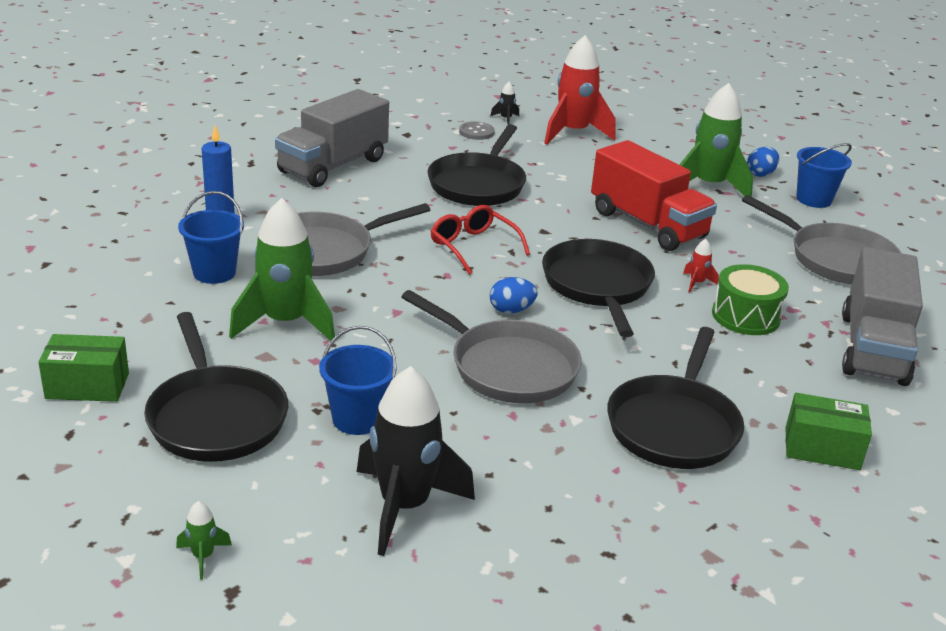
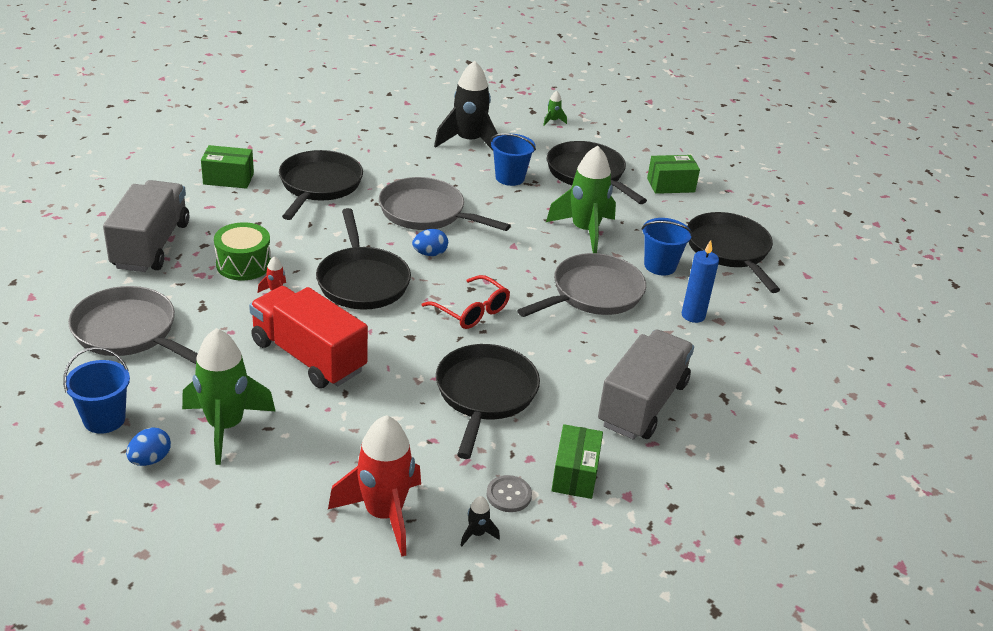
camera: 170 degrees right, 5 degrees up
(100, 283) = (729, 250): none -> black pan
(419, 136) = (575, 474): none -> green box

